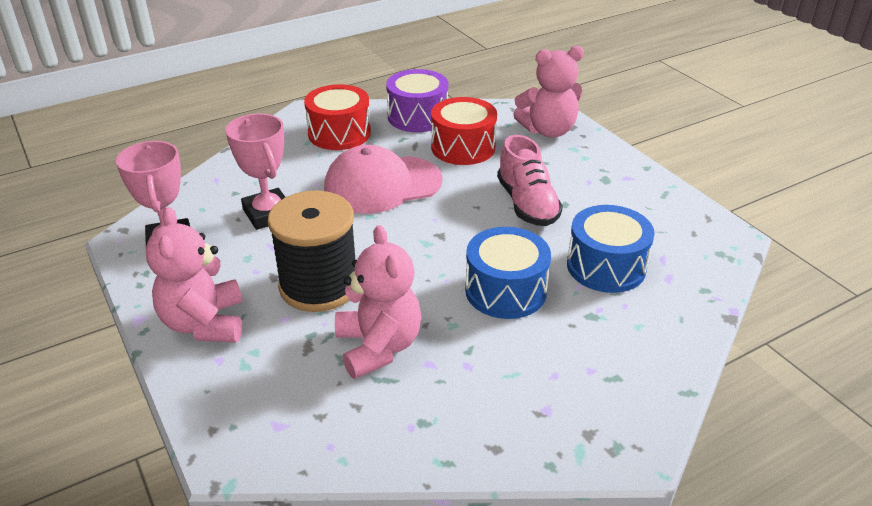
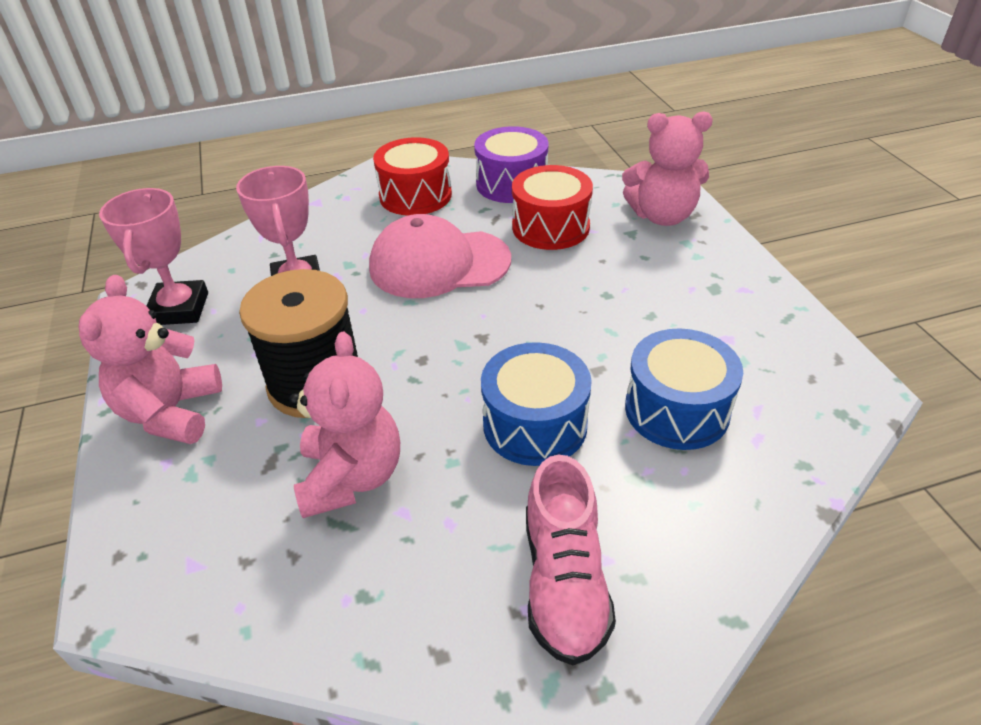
camera: 15 degrees right, 5 degrees up
(527, 204) = (603, 309): pink shoe -> pink shoe (564, 581)

